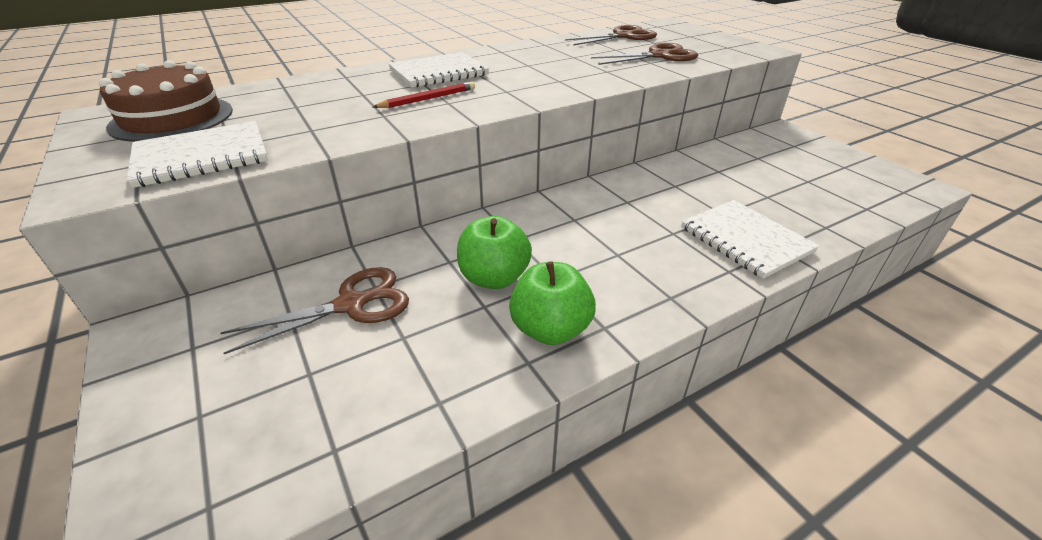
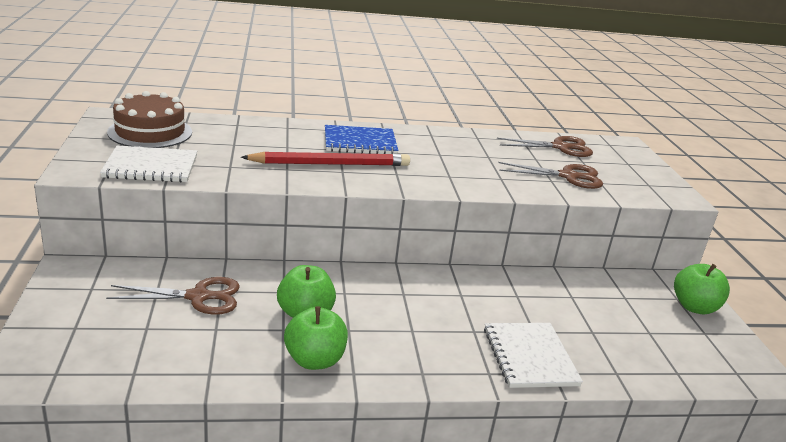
camera: 20 degrees right, 10 degrees down
(428, 99) = (330, 164): red pencil -> red pencil, size x1.85
(438, 72) = (360, 142): white notebook -> blue notebook
(814, 148) = (694, 307): none -> green apple

